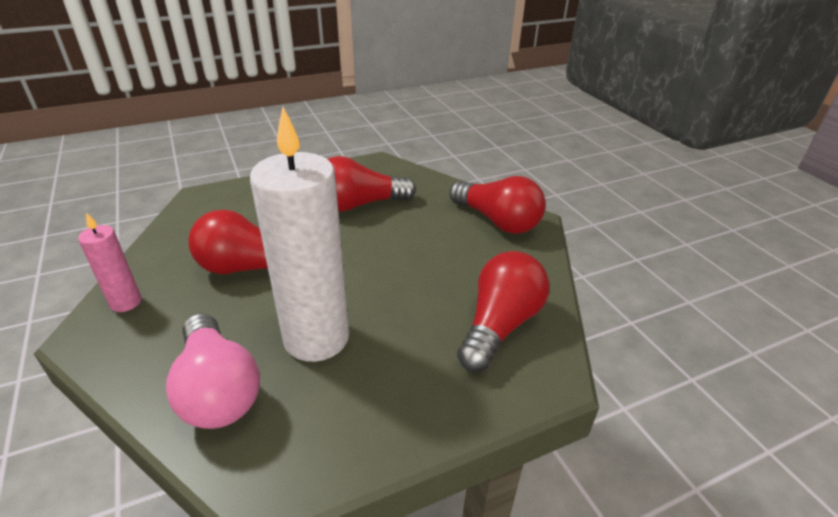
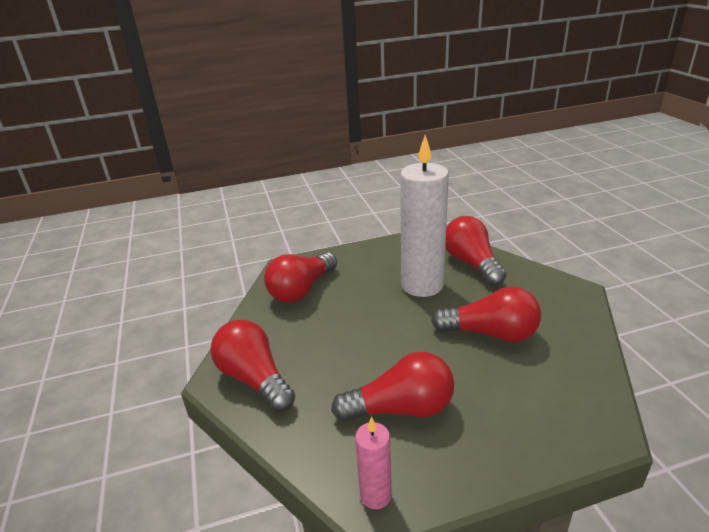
camera: 170 degrees left, 5 degrees down
(126, 302) = (570, 308): pink candle -> pink candle (375, 495)
(218, 389) = (471, 263): pink light bulb -> red light bulb

